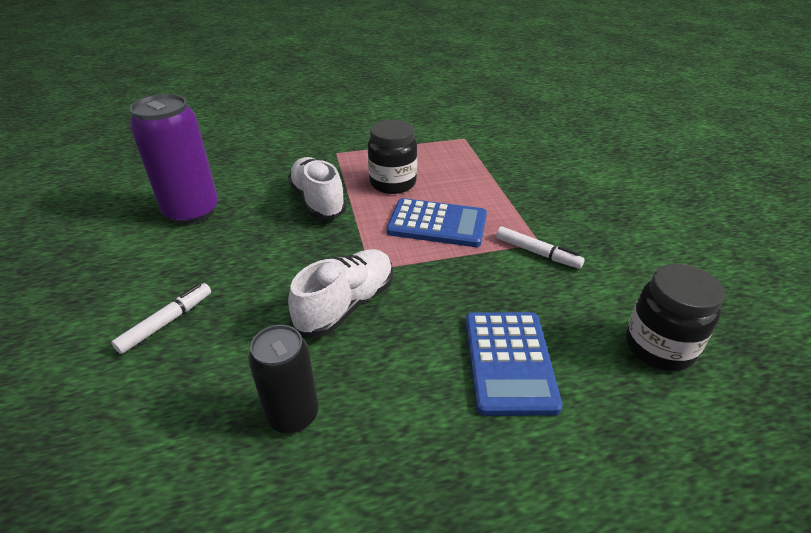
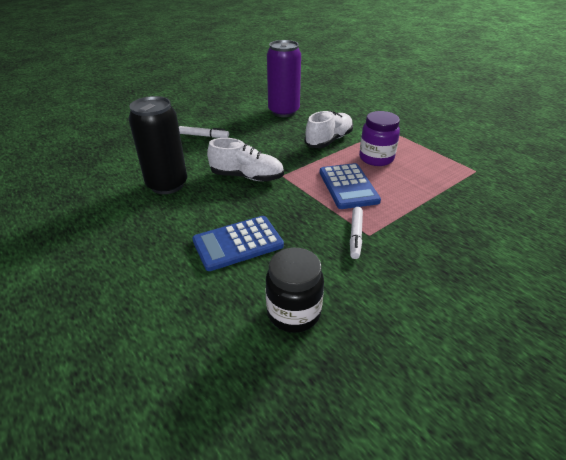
camera: 65 degrees right, 0 degrees up
(293, 415) = (167, 185): black can -> black can, size x1.59
(393, 183) = (376, 158): black jar -> purple jar

